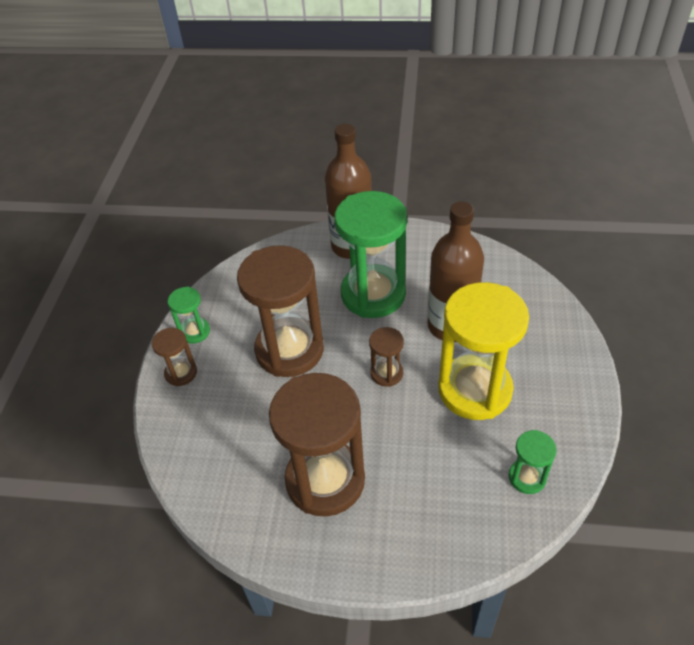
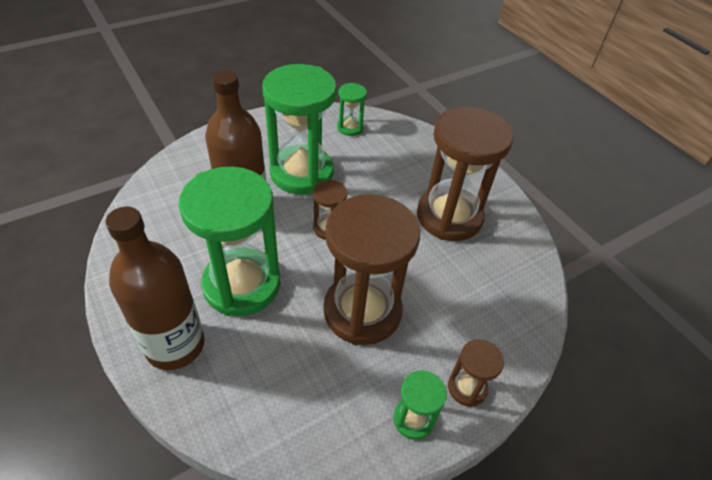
camera: 135 degrees left, 0 degrees up
(474, 390) = (301, 173): yellow hourglass -> green hourglass

